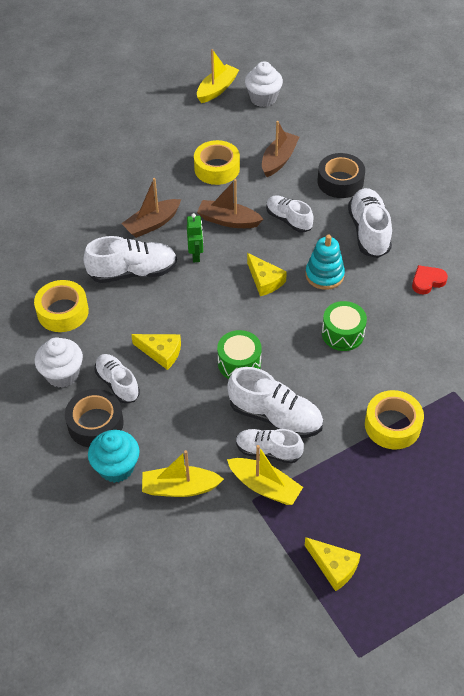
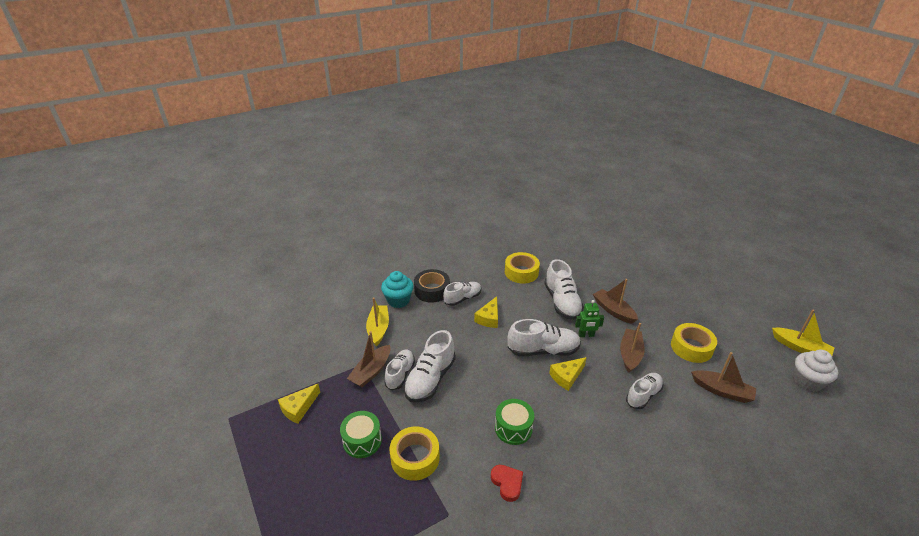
camera: 90 degrees right, 15 degrees down
(62, 374) = (470, 275): white cupcake -> none
(239, 363) = (480, 359): green drum -> green drum (362, 441)
(264, 486) = (371, 371): yellow boat -> brown boat
(324, 275) = (580, 419): turquoise stacking toy -> none
(340, 181) = (711, 440): black tape -> none
(369, 232) = (646, 460): white shoe -> white shoe (543, 350)
(427, 281) = (588, 508): red heart -> red heart (507, 483)

